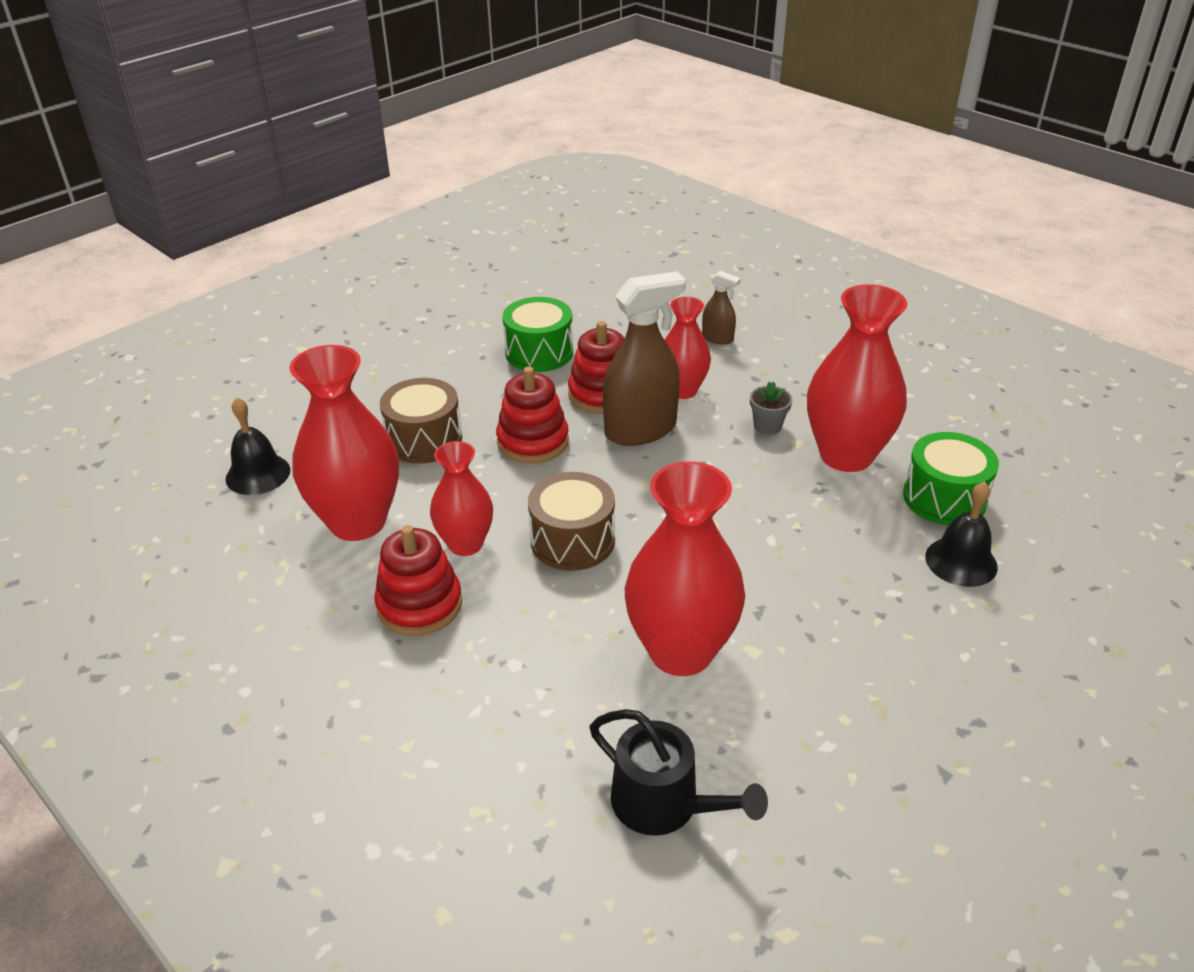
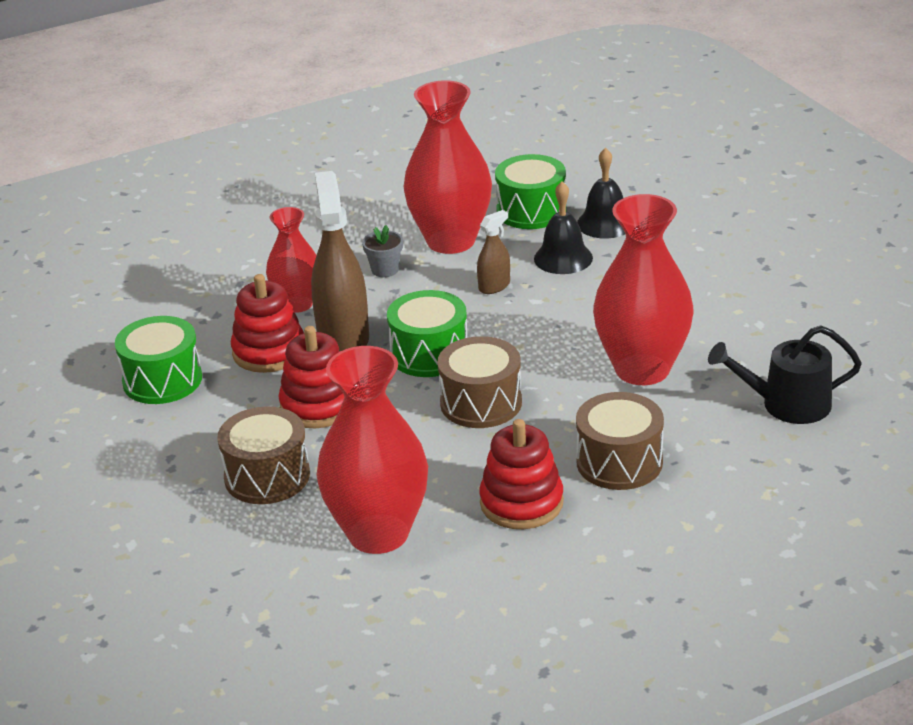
camera: 70 degrees left, 5 degrees down
(258, 474) = (250, 604): black bell -> black bell (563, 258)
(465, 544) = (451, 466): red vase -> none
(504, 666) = (619, 462): none -> brown drum
(640, 488) = (429, 354): none -> green drum
(664, 804) = (787, 404): black watering can -> black watering can turned 150 degrees counterclockwise
(717, 338) = (225, 267): brown spray bottle -> brown spray bottle (494, 286)

